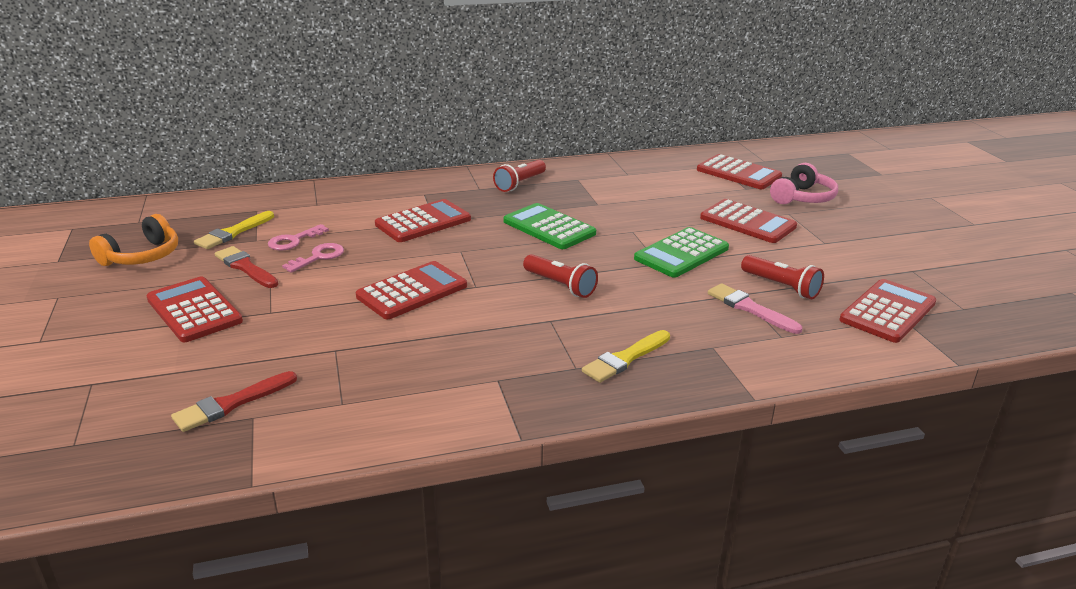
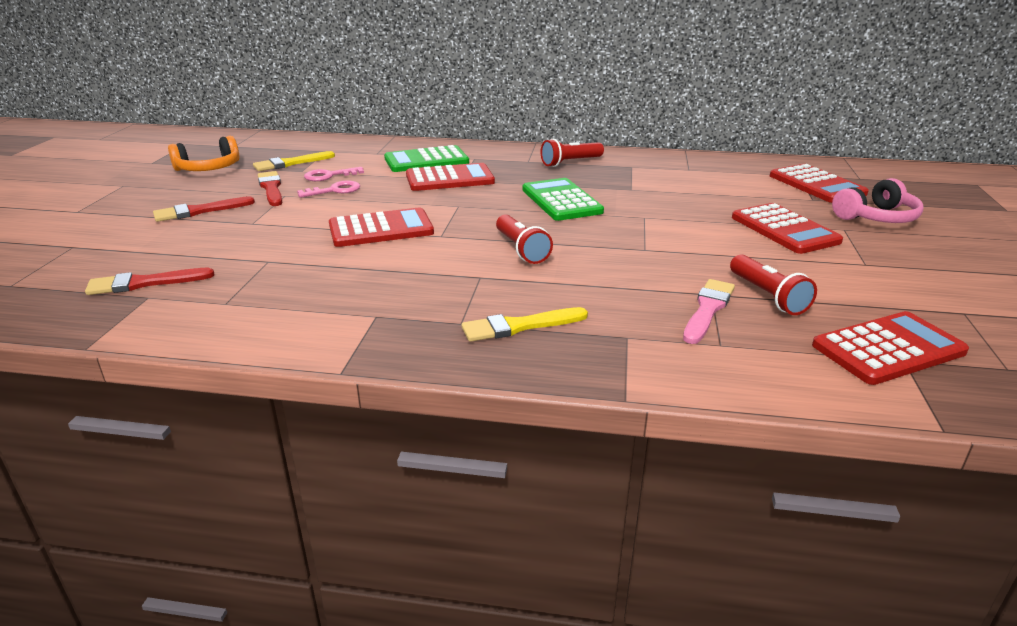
camera: 25 degrees right, 0 degrees up
(194, 310) = (199, 211): red calculator -> red brush
(681, 253) = (678, 245): green calculator -> green calculator (426, 160)
(749, 308) = (707, 309): pink brush -> pink brush turned 45 degrees clockwise

